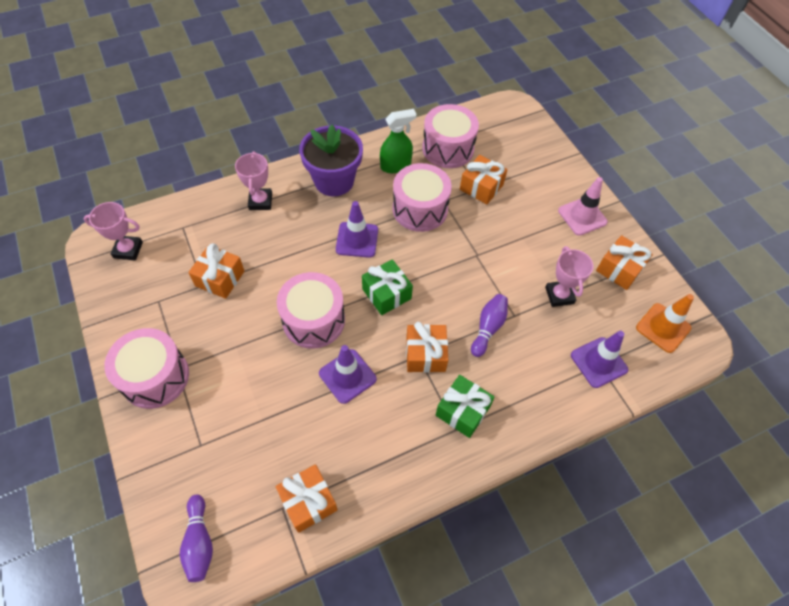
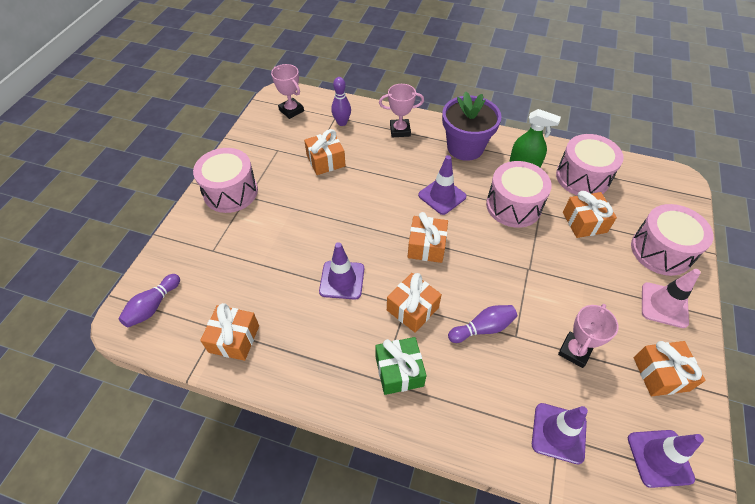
camera: 45 degrees right, 5 degrees down
(196, 229) = (342, 122): none -> purple bowling pin
(260, 201) = (400, 130): pink trophy -> pink trophy turned 45 degrees clockwise
(313, 320) = (357, 227): pink drum -> pink drum (661, 251)
(386, 294) = (426, 246): green gift -> orange gift
(663, 328) = (659, 458): orange traffic cone -> purple traffic cone

